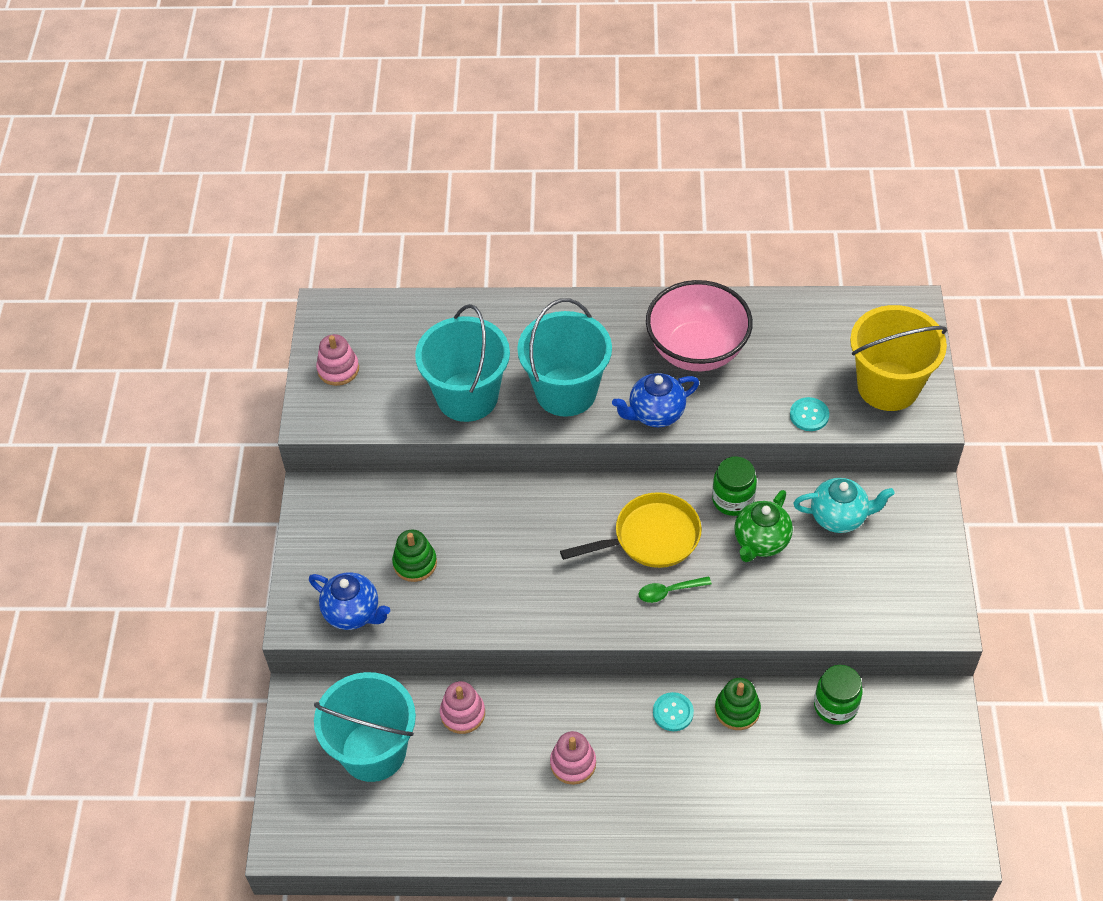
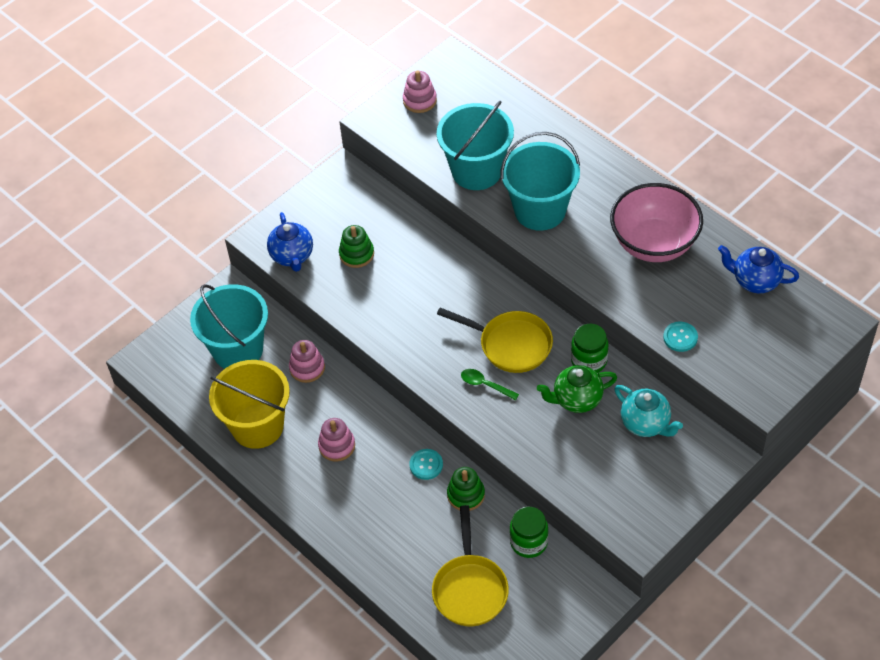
camera: 45 degrees right, 0 degrees up
(655, 414) = (580, 264): blue teapot -> blue teapot (755, 281)
(833, 790) = (470, 588): none -> yellow pan
(888, 386) = (757, 358): yellow bucket -> yellow bucket (257, 426)

